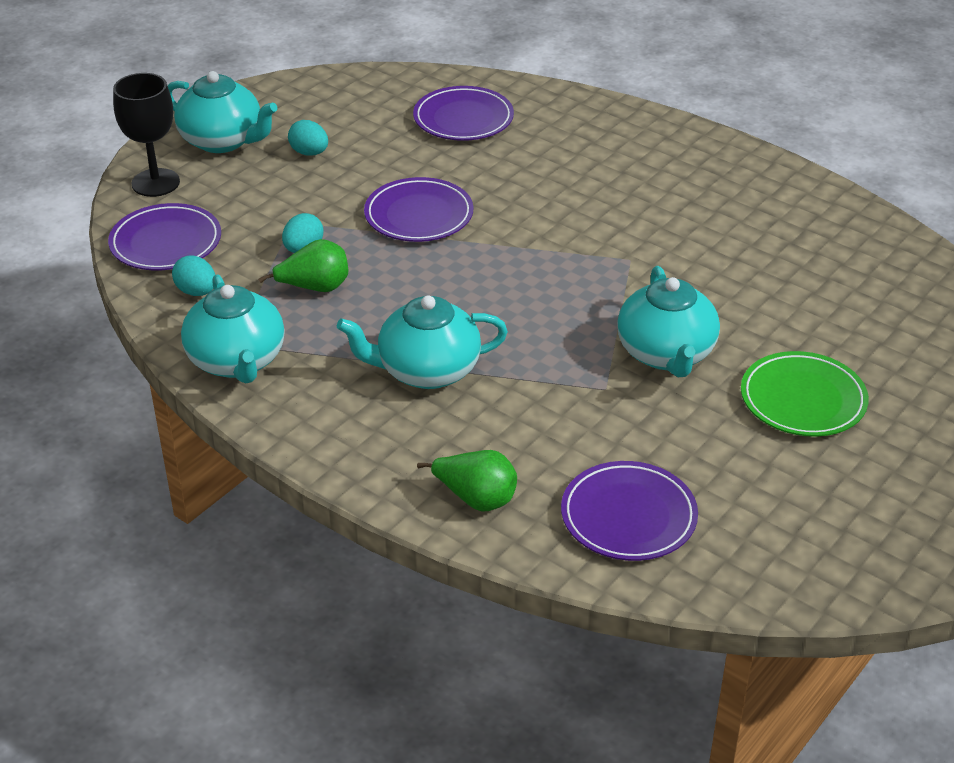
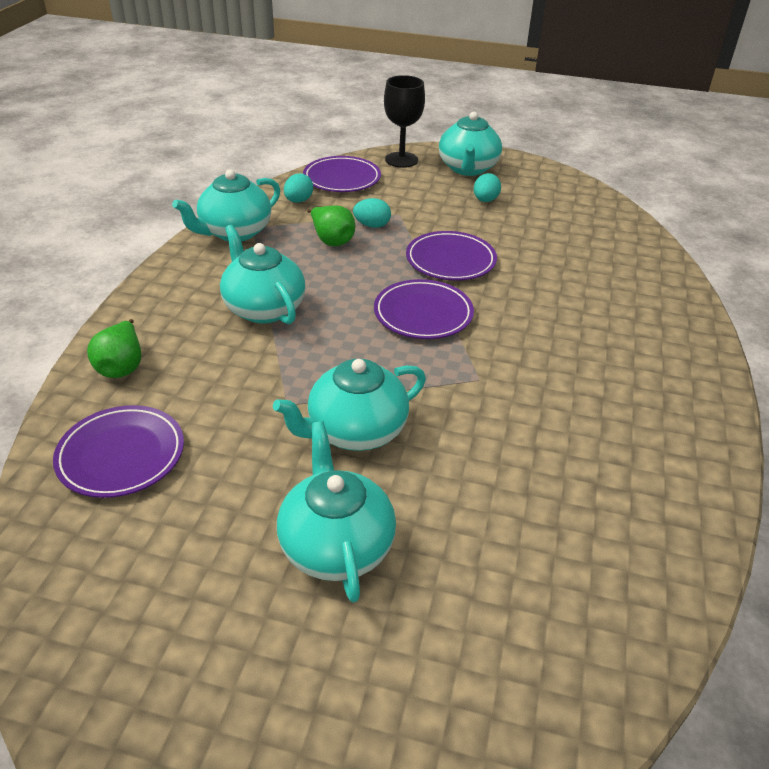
camera: 65 degrees right, 0 degrees up
(463, 119) = (595, 250): purple plate -> purple plate (423, 314)
(803, 399) = (336, 545): green plate -> turquoise teapot

